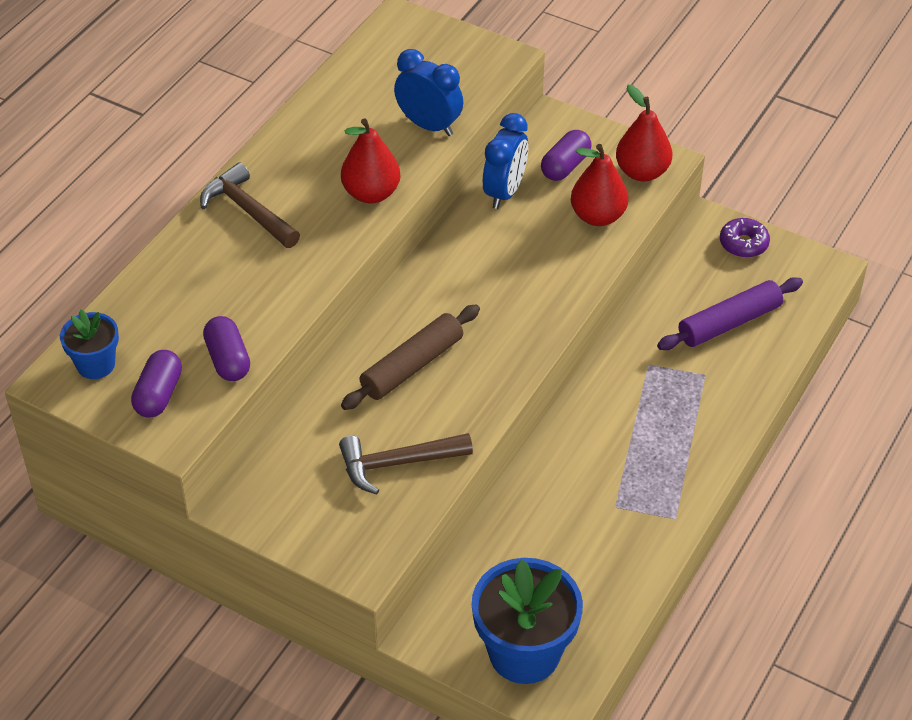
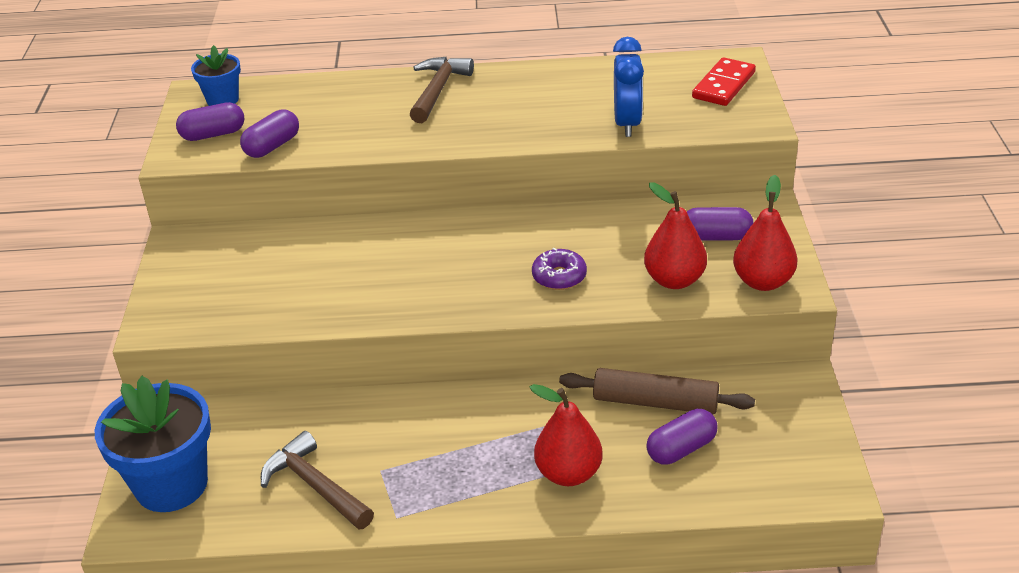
camera: 60 degrees right, 10 degrees down
(371, 193) = (516, 131): red pear -> red pear (568, 473)
(397, 463) = (278, 296): brown hammer -> brown hammer (315, 486)
(412, 366) = (392, 258): brown rolling pin -> brown rolling pin (655, 402)
(428, 45) = (723, 85): none -> red domino
(504, 192) = (644, 219): blue clock -> none
(729, 323) = (681, 449): purple rolling pin -> purple capsule
(743, 244) = (799, 414): purple donut -> purple donut (559, 277)

